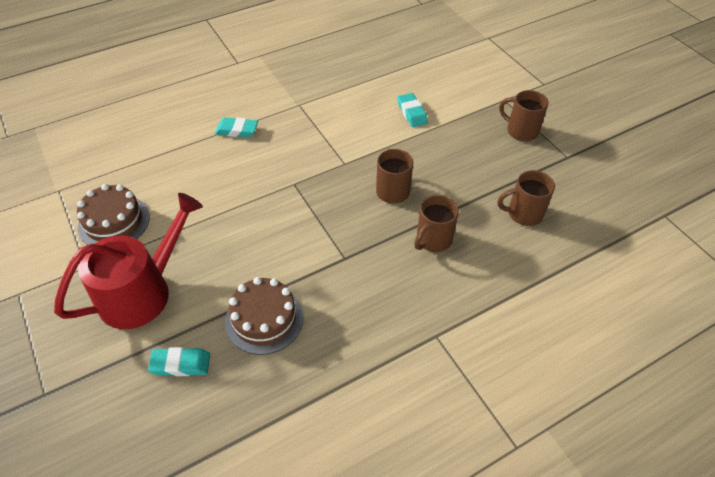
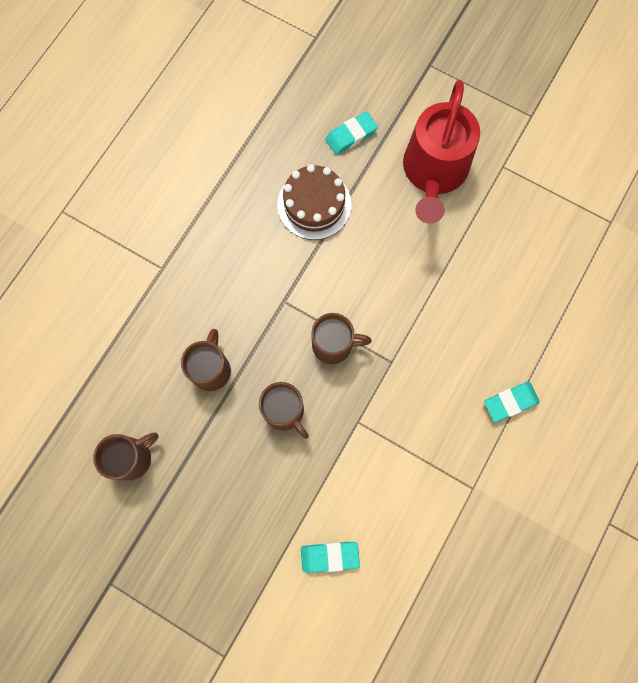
camera: 150 degrees right, 25 degrees up
(114, 222) = (524, 219): brown cake -> none
(412, 113) = (329, 556): turquoise eraser -> turquoise eraser turned 45 degrees counterclockwise
(521, 131) = (181, 601): brown mug -> brown mug (334, 345)

